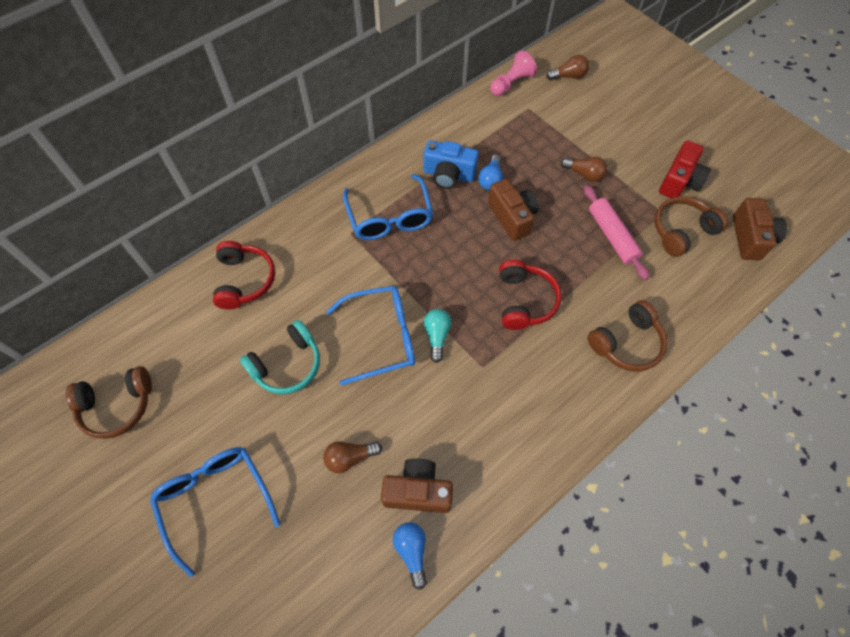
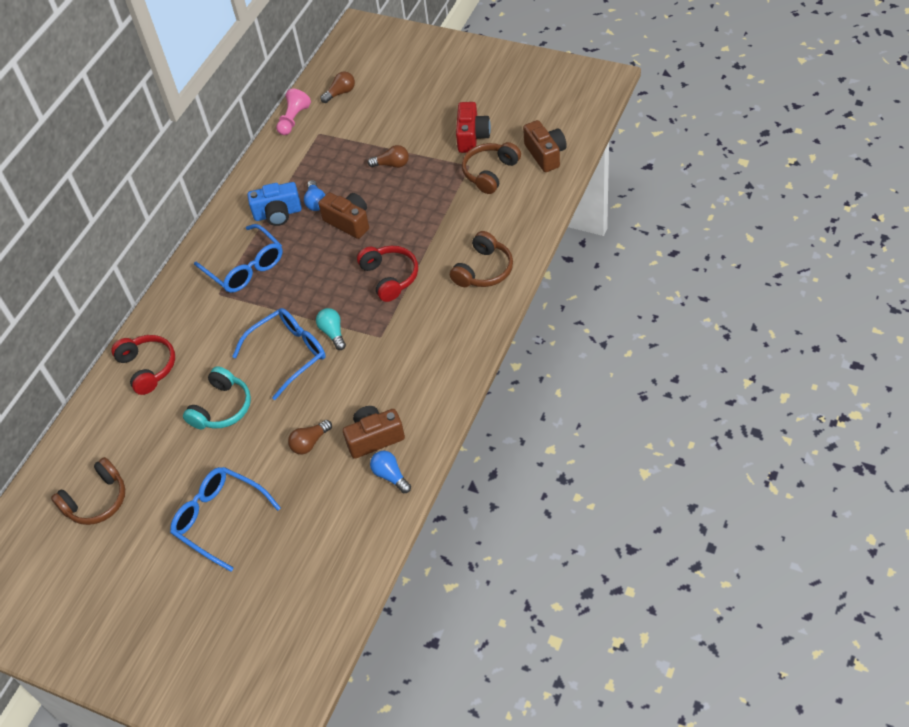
camera: 20 degrees left, 10 degrees down
(612, 236) = (437, 200): pink rolling pin -> none

